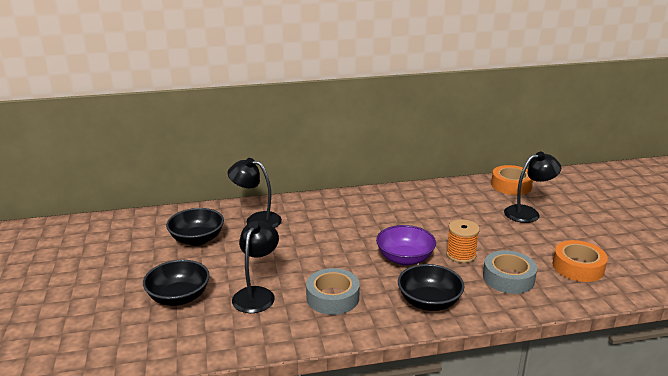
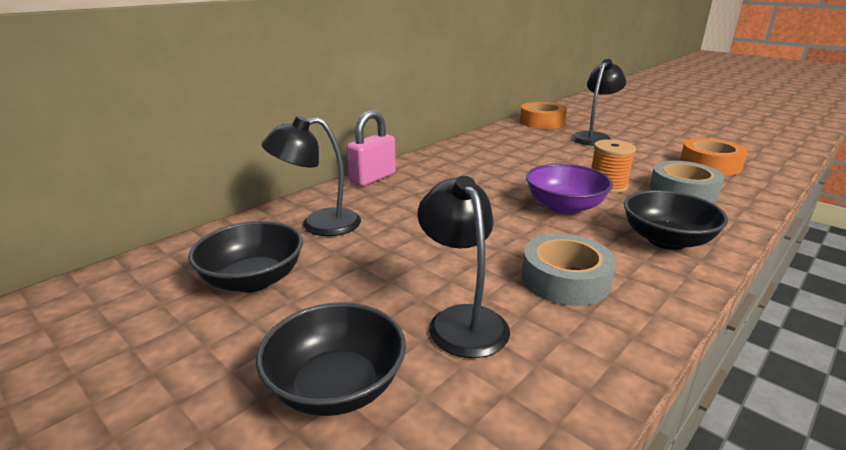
camera: 35 degrees left, 0 degrees up
(321, 198) = (373, 178): none -> pink padlock

